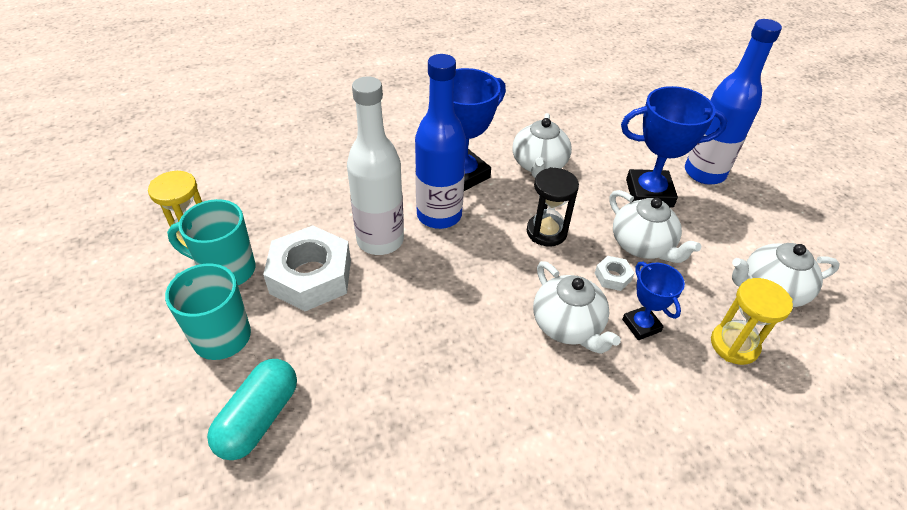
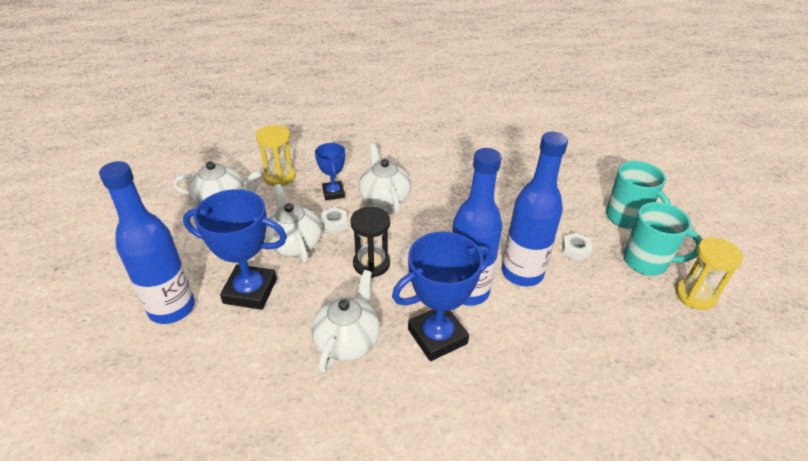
camera: 170 degrees left, 5 degrees down
(259, 418) = (582, 177): turquoise capsule -> none
(311, 276) = (575, 250): white nut -> white nut, size x0.43
(380, 240) = (522, 273): white bottle -> blue bottle

